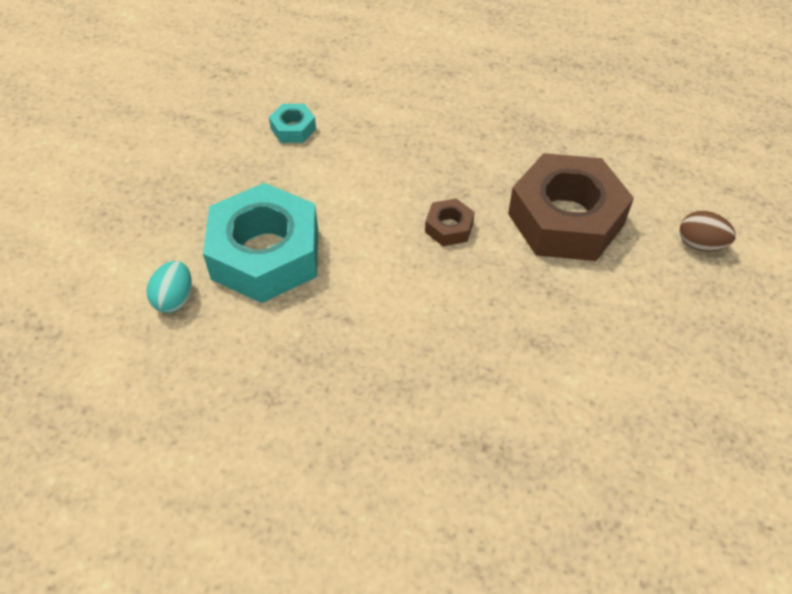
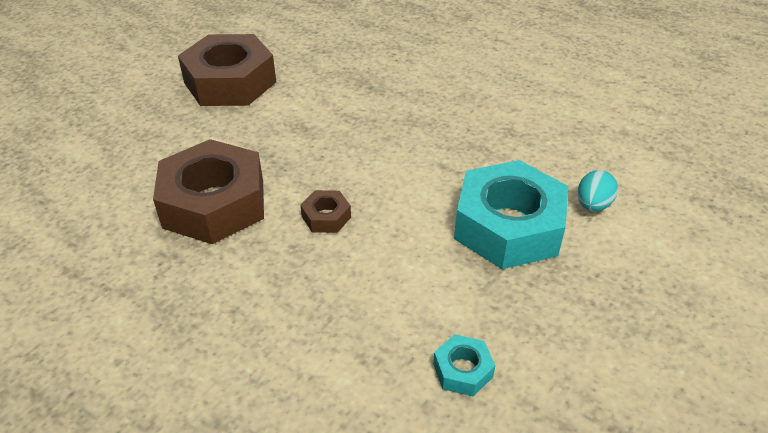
camera: 165 degrees left, 10 degrees down
(685, 406) = (230, 82): none -> brown nut
(700, 244) = (119, 163): brown egg -> none

